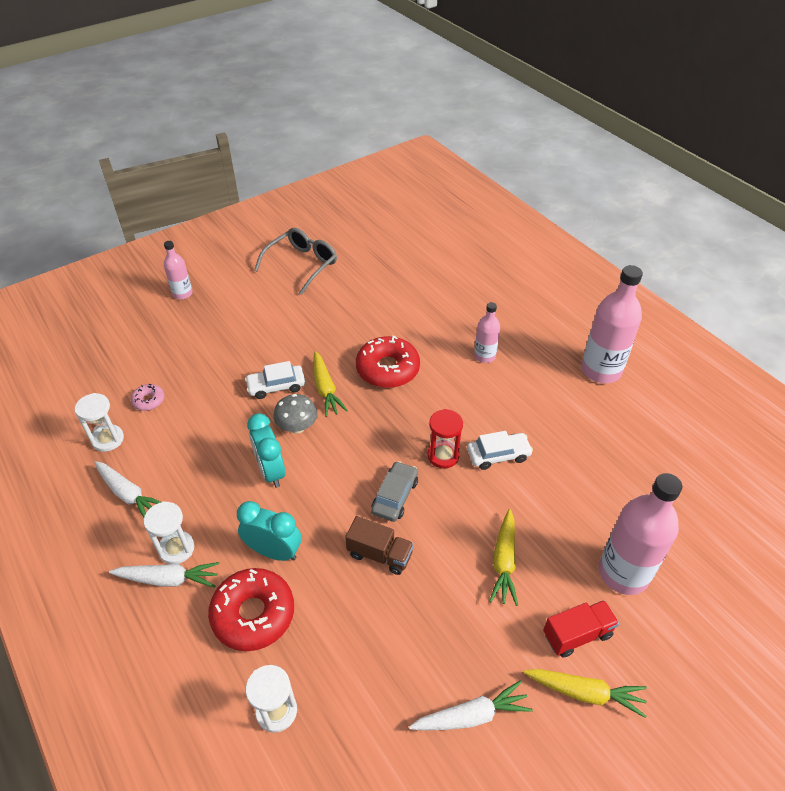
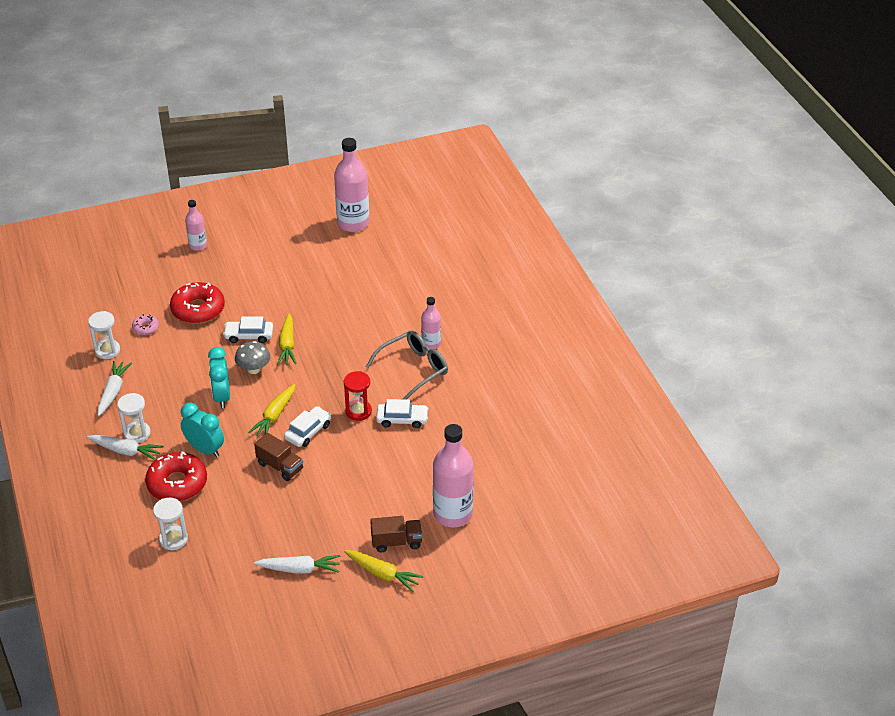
camera: 15 degrees right, 5 degrees down
(129, 494) = (113, 392): white carrot -> white carrot turned 135 degrees counterclockwise
(302, 265) = (309, 237): grey glasses -> grey glasses (414, 369)
(387, 369) = (344, 339): red donut -> red donut (198, 309)
(395, 496) = (308, 432): grey car -> white car
(504, 562) = (368, 489): yellow carrot -> yellow carrot (274, 416)
(577, 634) = (396, 542): red truck -> brown truck
(601, 370) = (524, 373): pink bottle -> pink bottle (353, 223)

